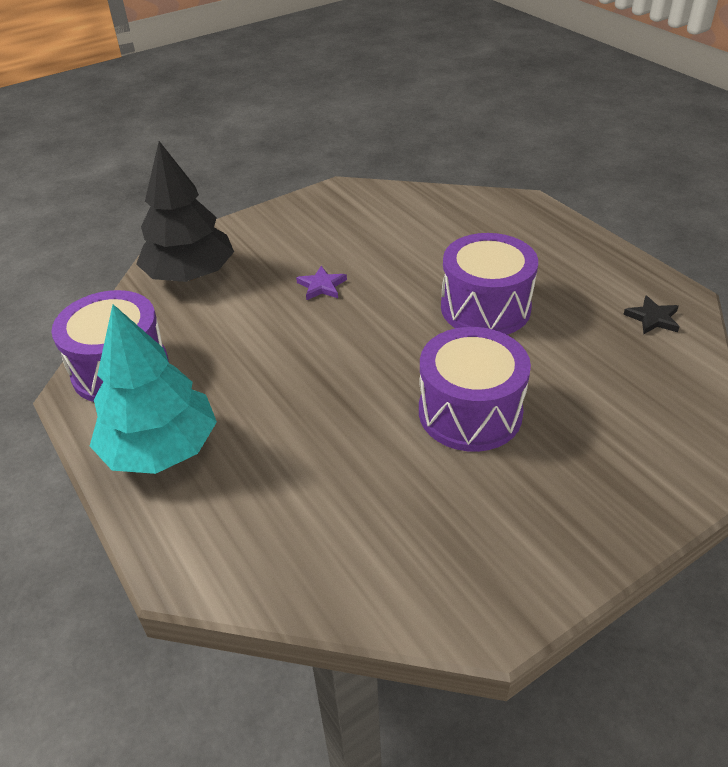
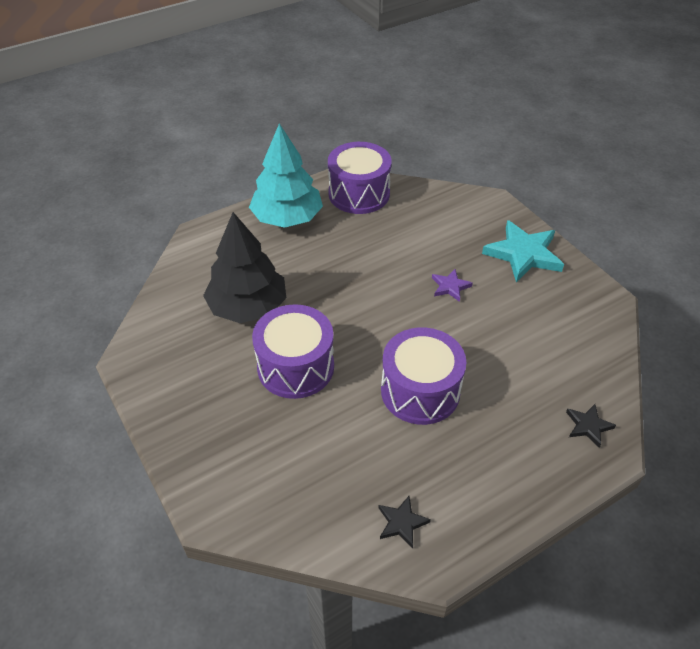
camera: 90 degrees right, 5 degrees up
(190, 275) = (463, 214): black tree -> black tree (248, 307)
(269, 234) = (523, 254): none -> turquoise star
(502, 210) = (588, 426): none -> black star

